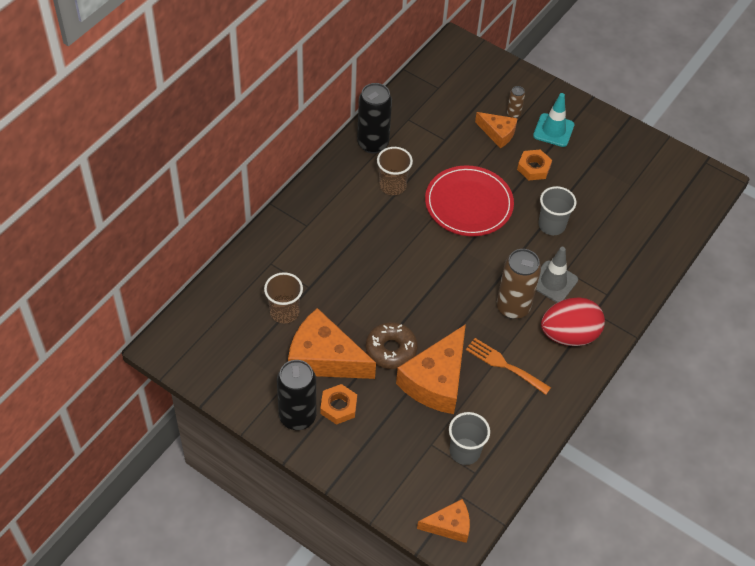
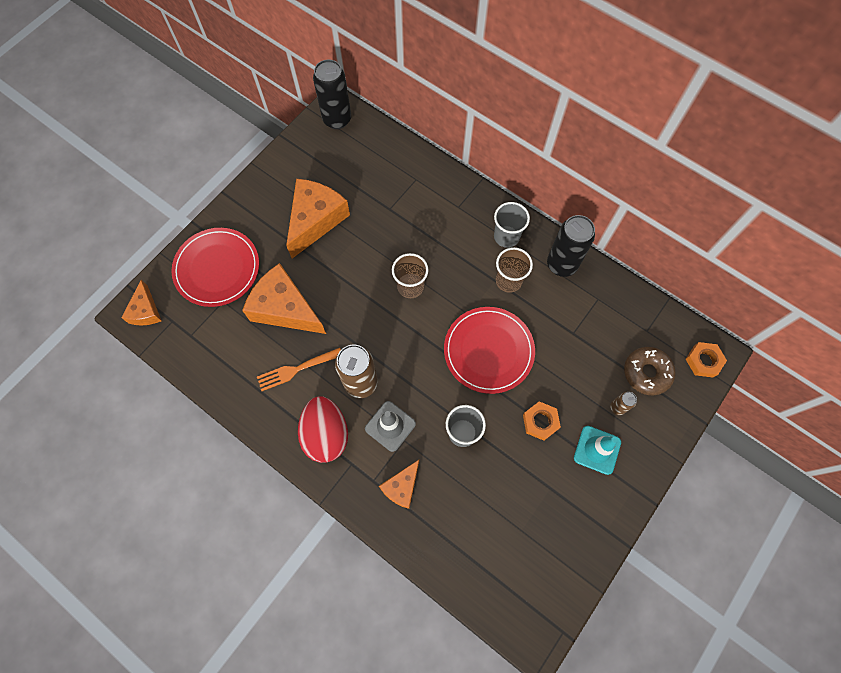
camera: 95 degrees right, 15 degrees up
(284, 312) = (364, 190): brown cup -> brown cup (410, 286)
(297, 417) = (261, 200): black can -> black can (337, 119)
(338, 407) = (267, 230): orange nut -> orange nut (703, 361)
(390, 454) = (217, 268): none -> red plate
(391, 350) = (320, 272): brown donut -> brown donut (646, 373)
(465, 451) = (212, 328): grey cup -> grey cup (506, 236)
(498, 133) = (587, 388): orange cheese -> orange cheese (401, 487)
(504, 365) = (296, 369): orange fork -> orange fork turned 150 degrees counterclockwise

